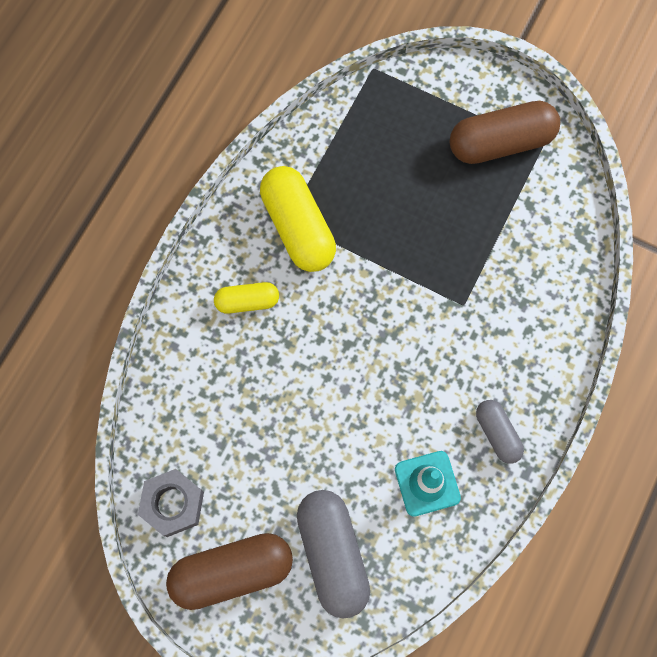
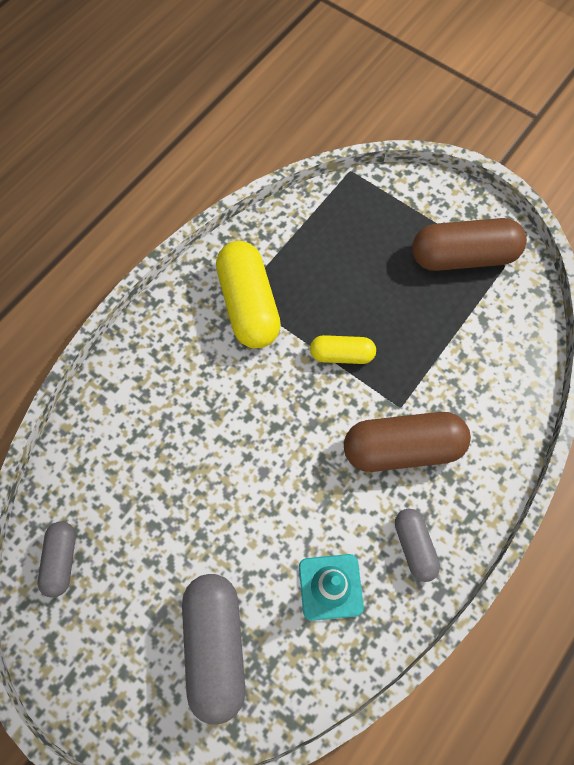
camera: 10 degrees right, 5 degrees down
(173, 504) = (61, 560): grey nut -> grey capsule
(232, 571) = (105, 645): brown capsule -> brown capsule (402, 448)
(247, 301) = (183, 368): yellow capsule -> yellow capsule (342, 355)

